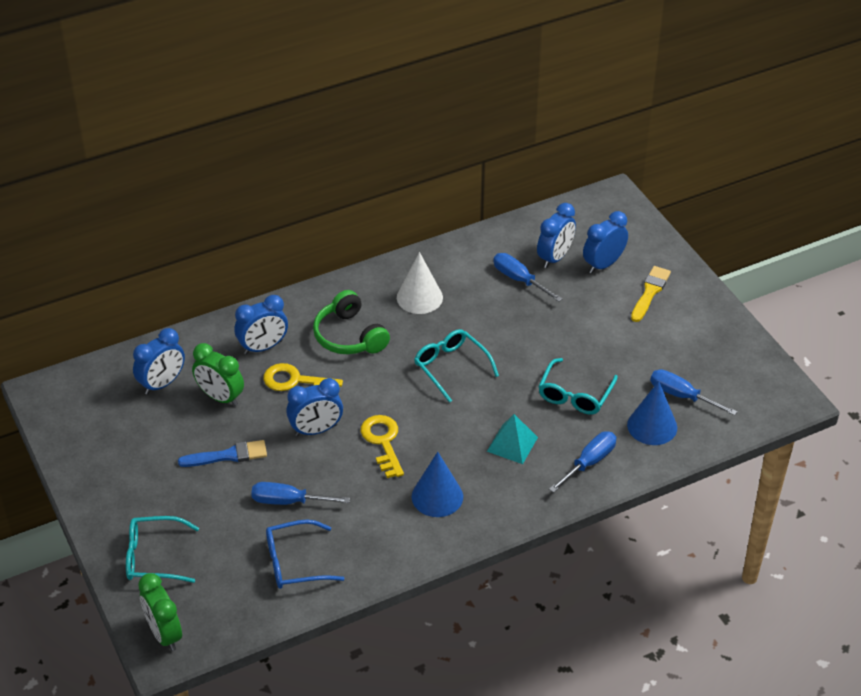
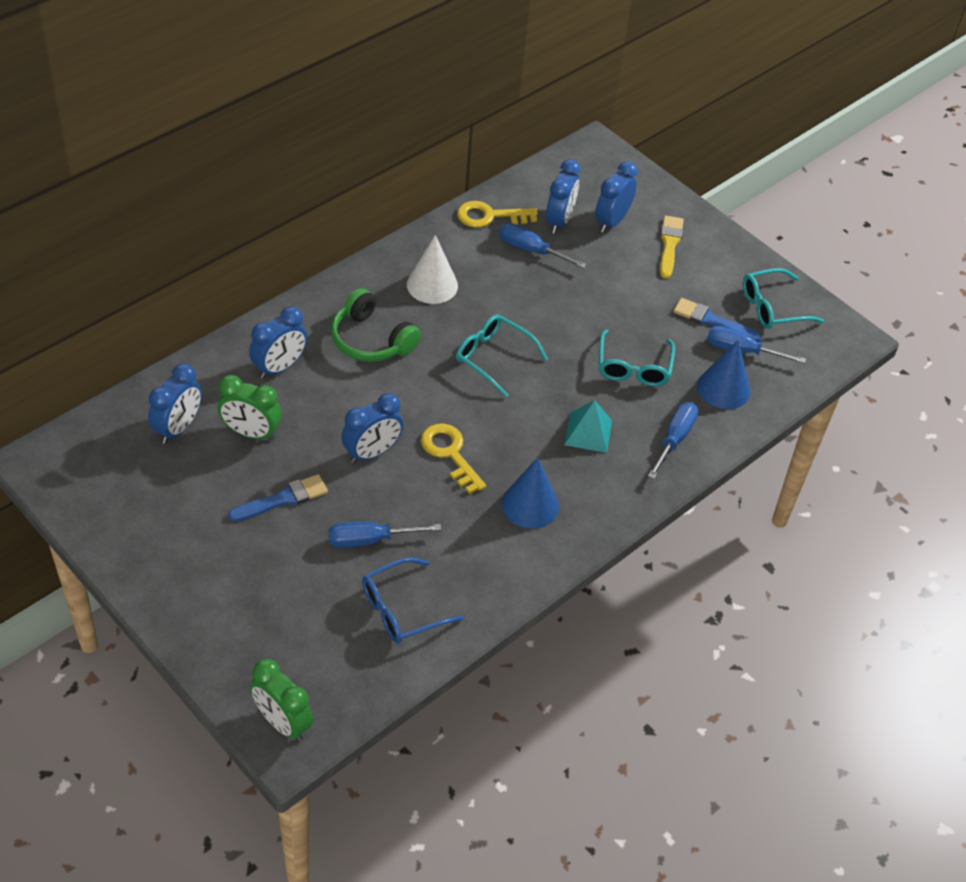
camera: 20 degrees left, 5 degrees up
(154, 557) = (239, 633): turquoise glasses -> turquoise glasses (773, 307)
(295, 381) = (329, 400): yellow key -> yellow key (490, 216)
(664, 365) = (712, 320): none -> blue brush

